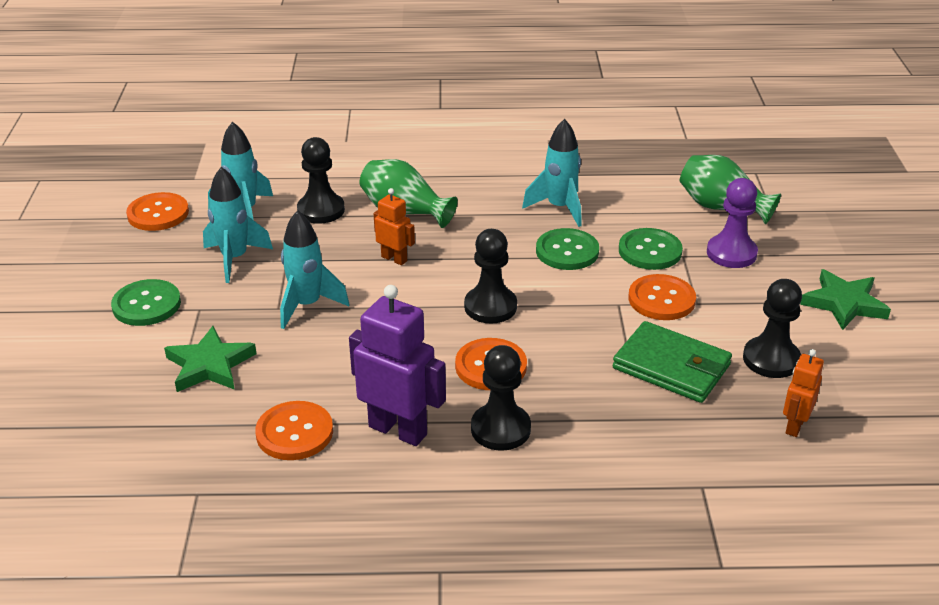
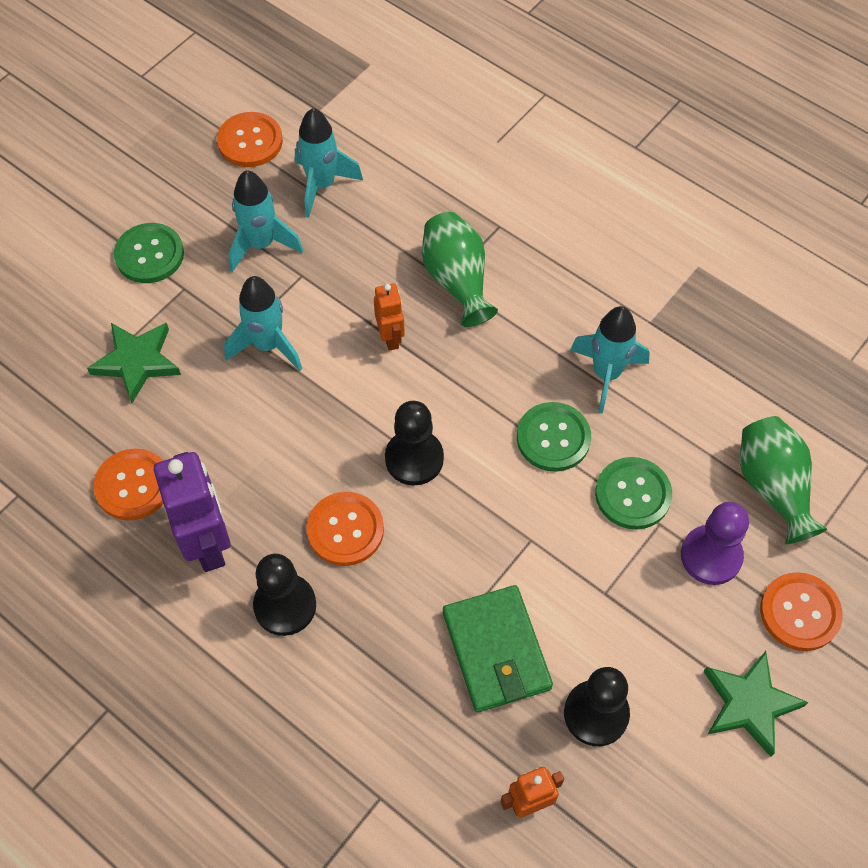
camera: 40 degrees right, 25 degrees up
(321, 210) = (386, 228): black pawn -> none
(661, 299) = (576, 564): orange button -> orange button (800, 612)

